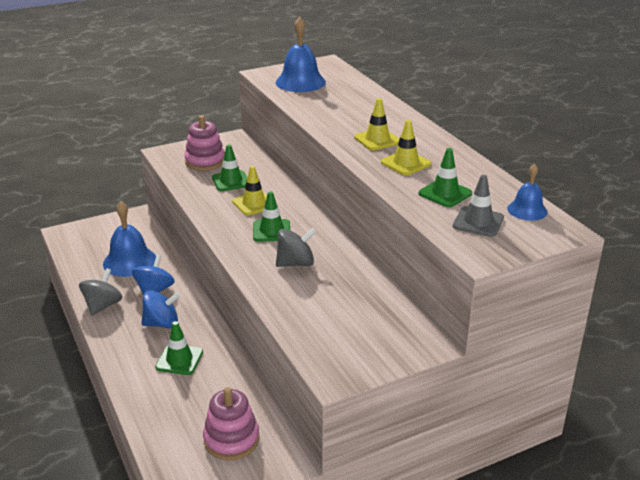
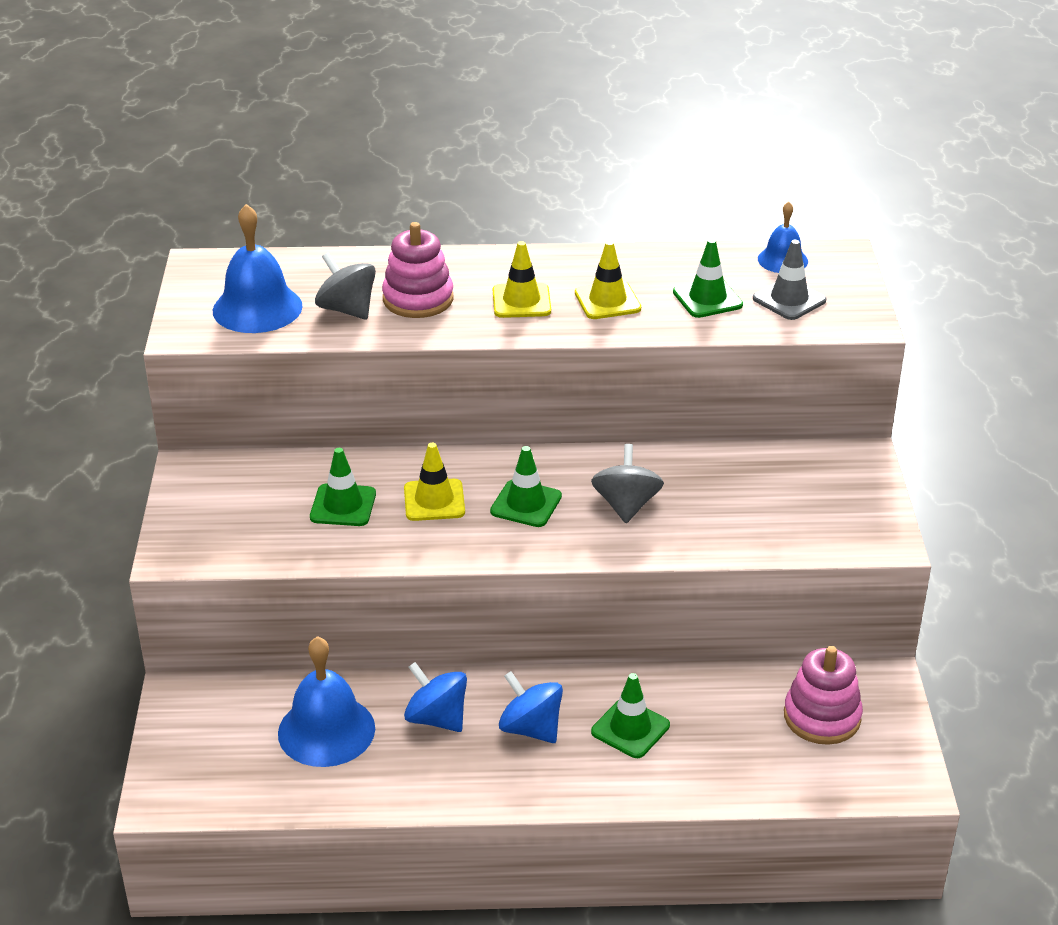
camera: 65 degrees left, 5 degrees up
(103, 305) = (437, 787): grey spinning top -> grey spinning top (347, 309)
(162, 323) = (530, 728): blue spinning top -> blue spinning top turned 60 degrees counterclockwise
(205, 161) = (249, 516): pink stacking toy -> pink stacking toy (418, 299)

